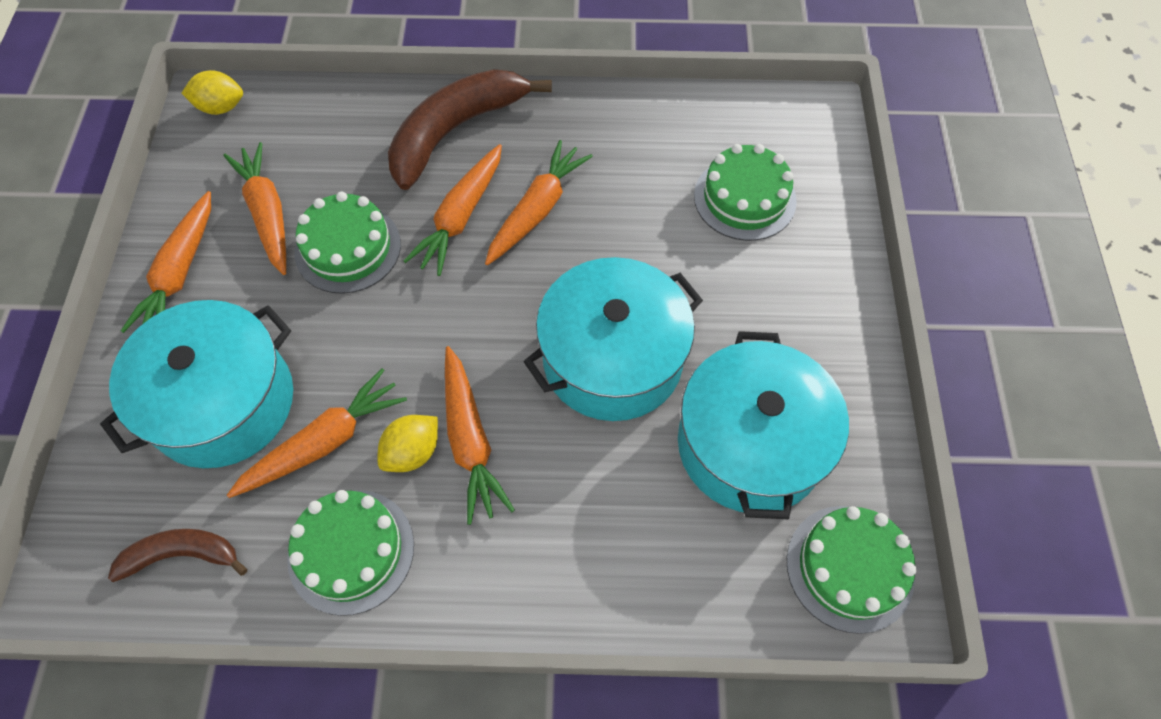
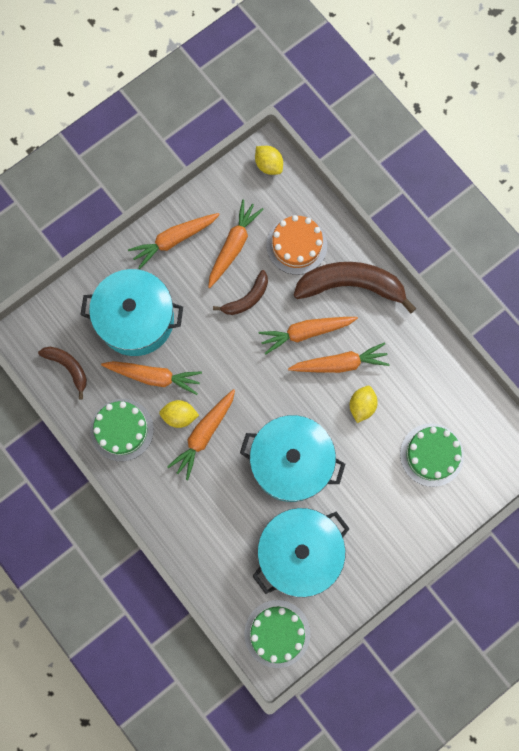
camera: 50 degrees right, 15 degrees up
(345, 149) = (296, 245): none -> orange cake
(348, 248) = (247, 298): green cake -> brown banana
(613, 225) = (362, 406): none -> yellow lemon

